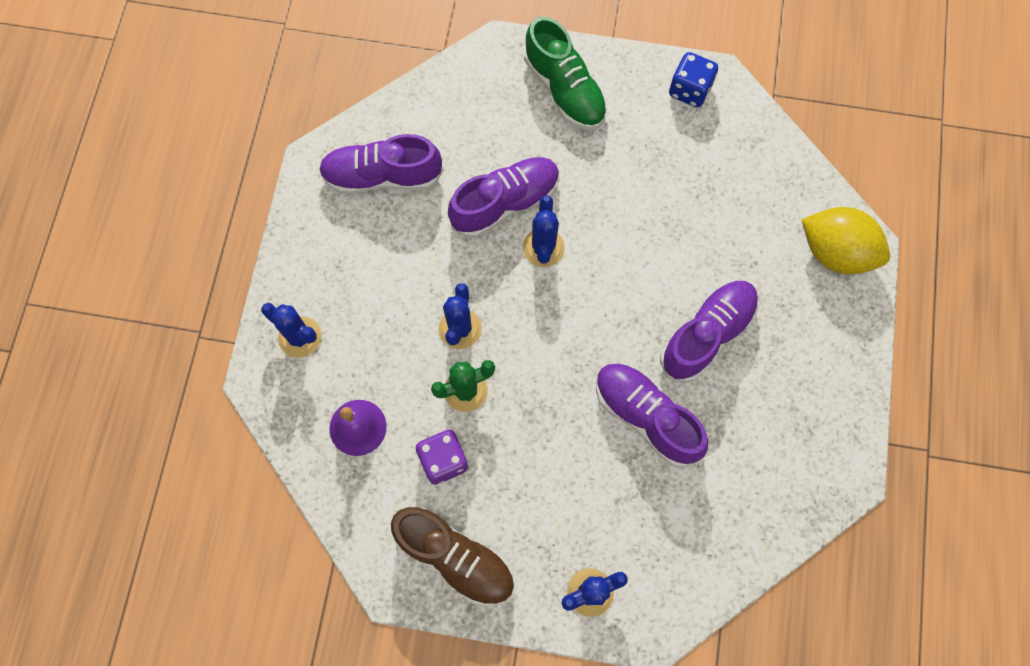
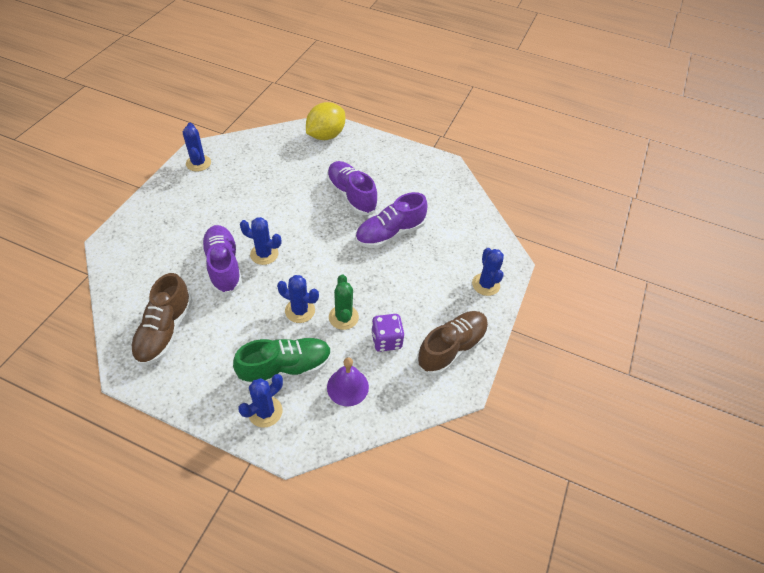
camera: 80 degrees left, 20 degrees down
(382, 176) = (165, 331): purple shoe -> brown shoe
(564, 89) = (161, 217): green shoe -> green shoe (285, 368)
(689, 90) = (198, 163): blue dice -> blue cactus

